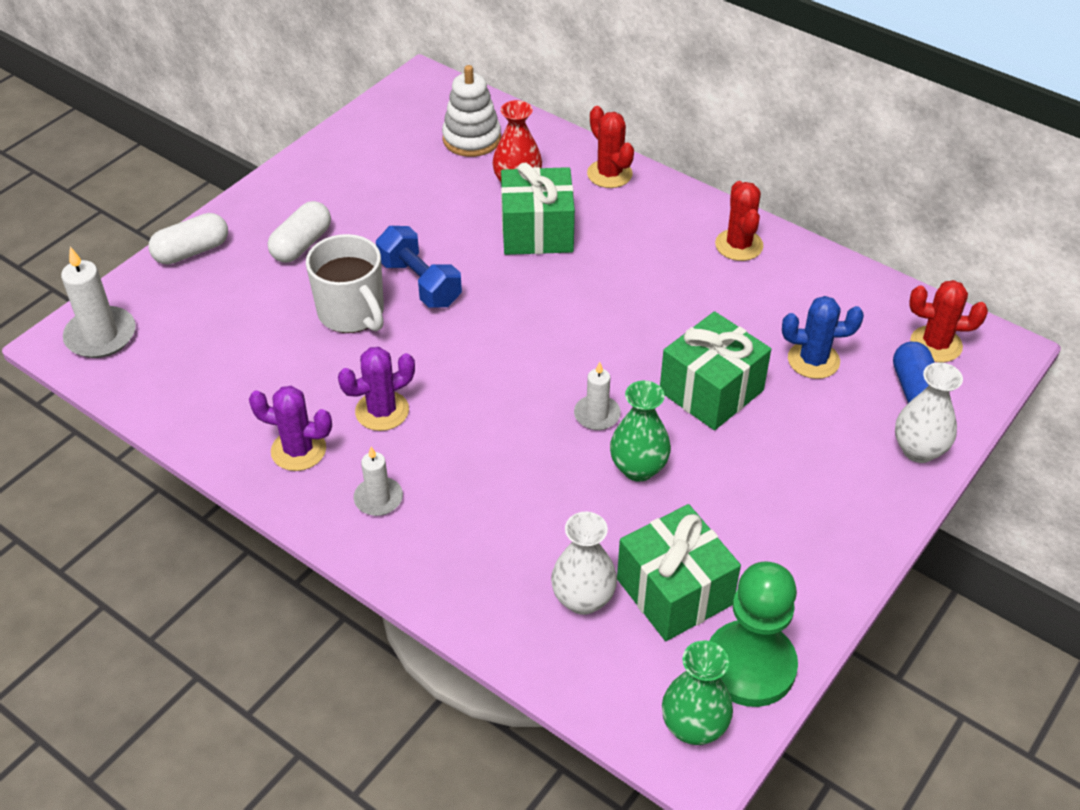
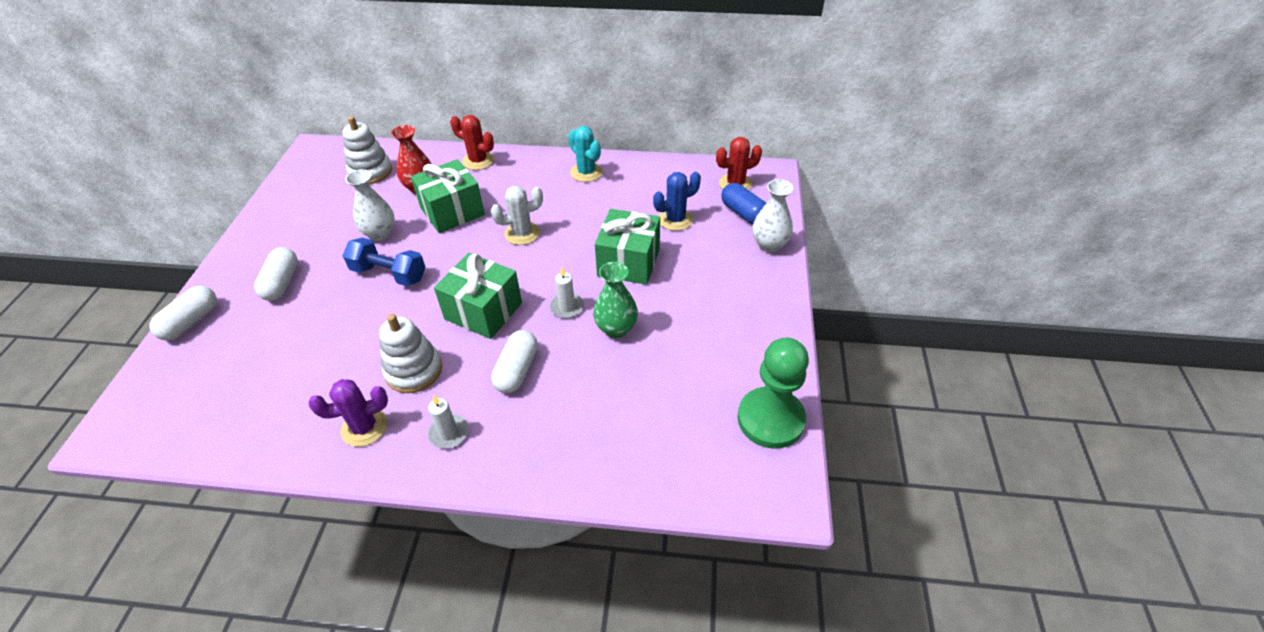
camera: 30 degrees left, 0 degrees up
(101, 336) = (141, 416): white candle -> none
(352, 313) = (350, 313): white mug -> none
(382, 411) = (413, 370): purple cactus -> white stacking toy
(492, 463) = (517, 370): none -> white capsule
(583, 599) = (638, 431): white vase -> white vase (380, 233)
(603, 296) = (522, 233): none -> white cactus
(674, 592) = (692, 396): green gift -> green gift (483, 311)
(693, 727) = (766, 478): green vase -> none
(739, 245) = (586, 172): red cactus -> turquoise cactus

